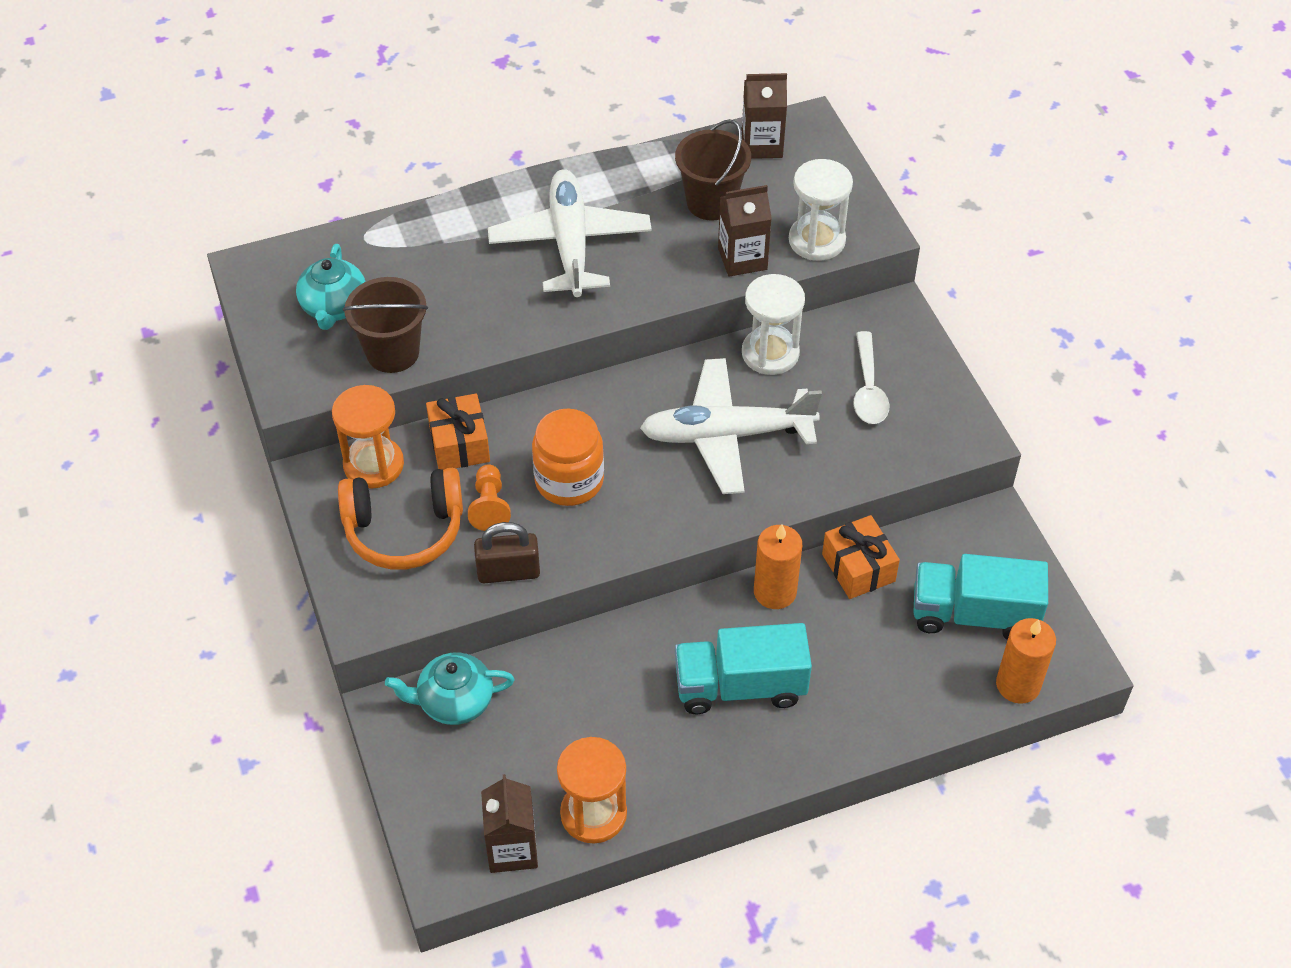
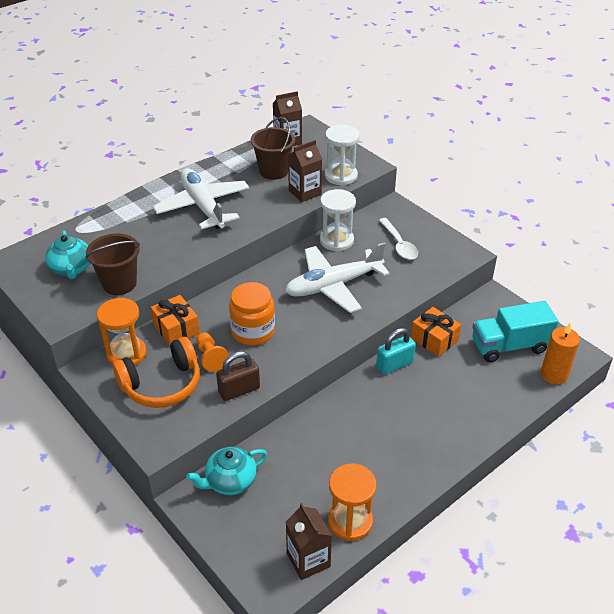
camera: 20 degrees left, 10 degrees down
(740, 686) = (401, 420): turquoise truck -> none
(775, 592) = (394, 364): orange candle -> turquoise padlock

